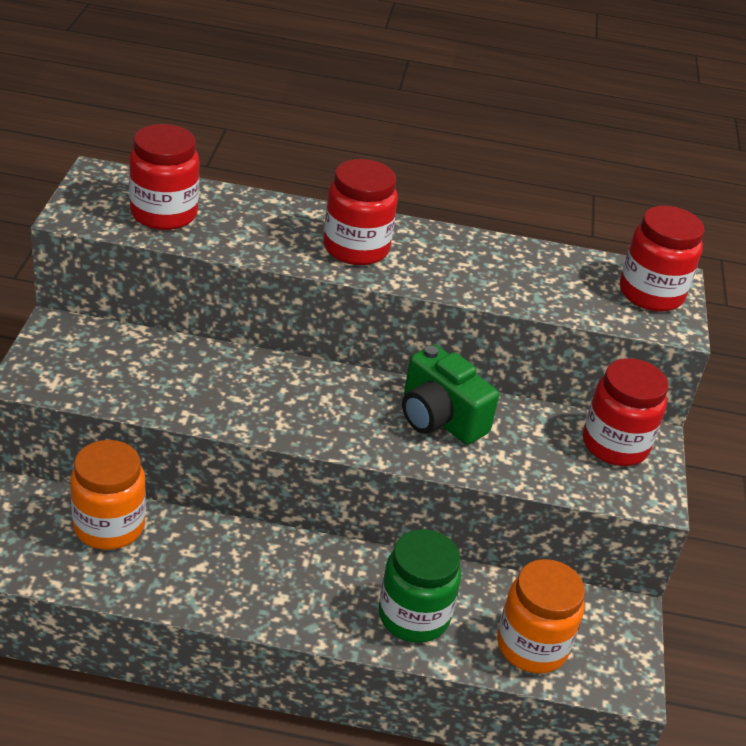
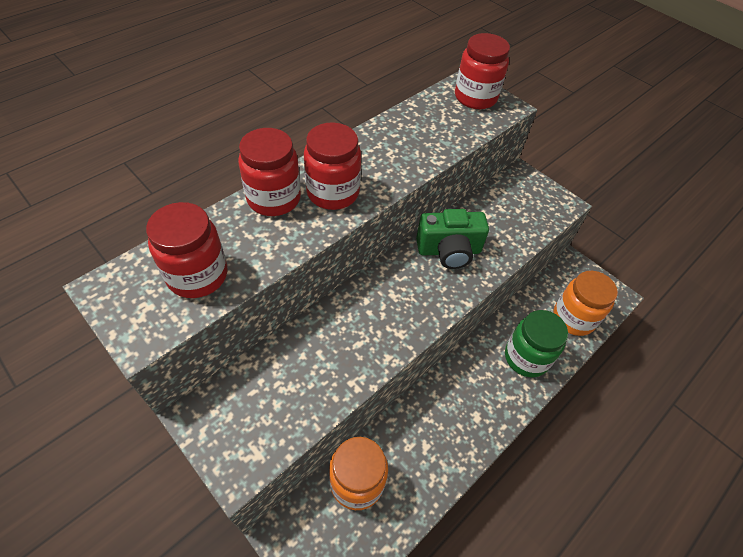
camera: 50 degrees left, 15 degrees up
(615, 445) = (517, 192): red jar -> red jar (274, 198)

